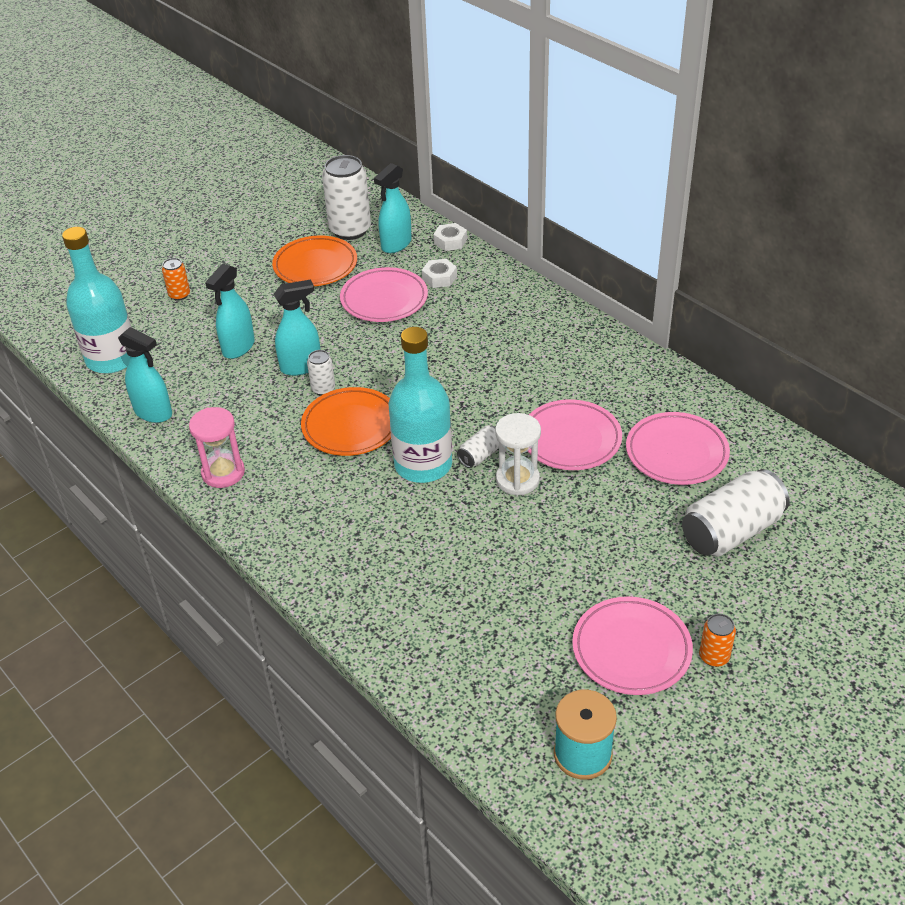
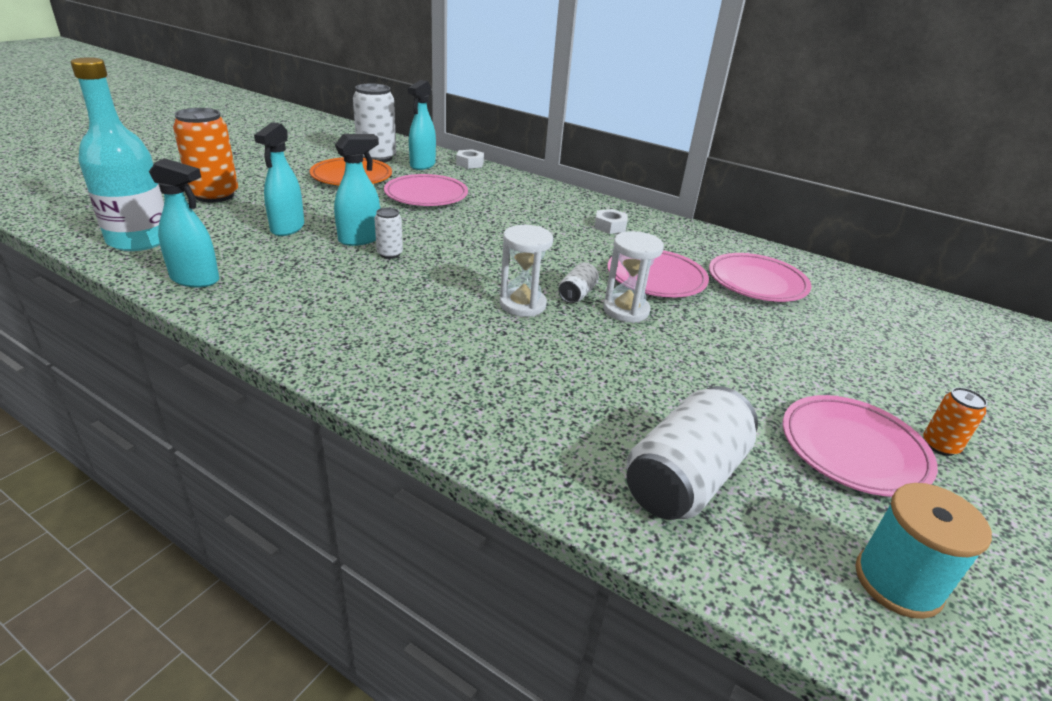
camera: 20 degrees left, 10 degrees down
(179, 295) = (215, 195): orange can -> orange can, size x2.03
(223, 473) = (293, 325): pink hourglass -> none
(351, 426) = (430, 279): orange plate -> none
(423, 465) = (522, 305): turquoise bottle -> white hourglass
(439, 278) = (471, 183): white nut -> white nut (610, 226)
(731, 531) = (854, 335): white can -> white can (685, 479)

